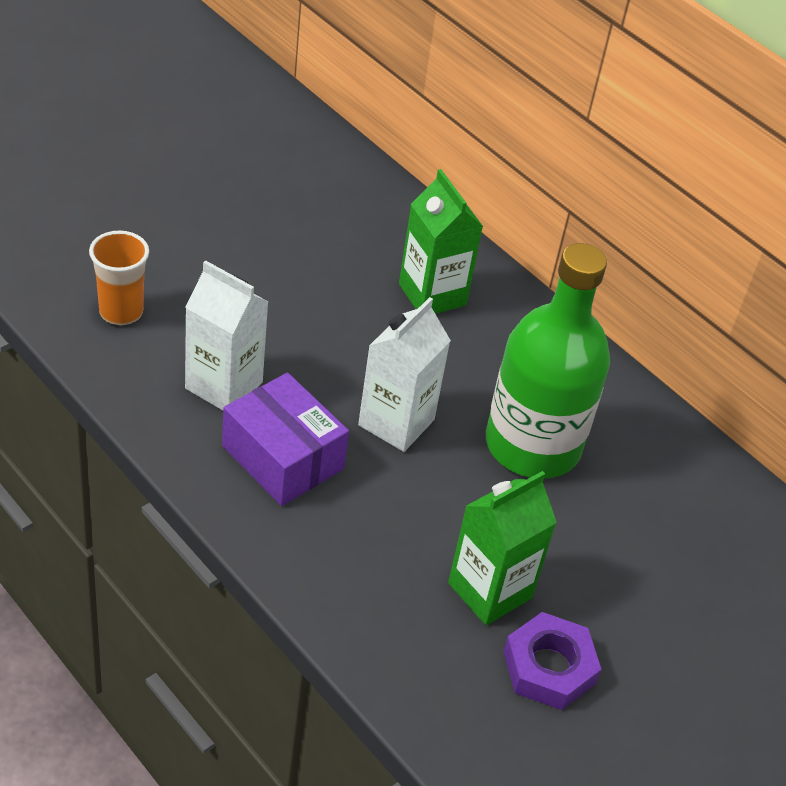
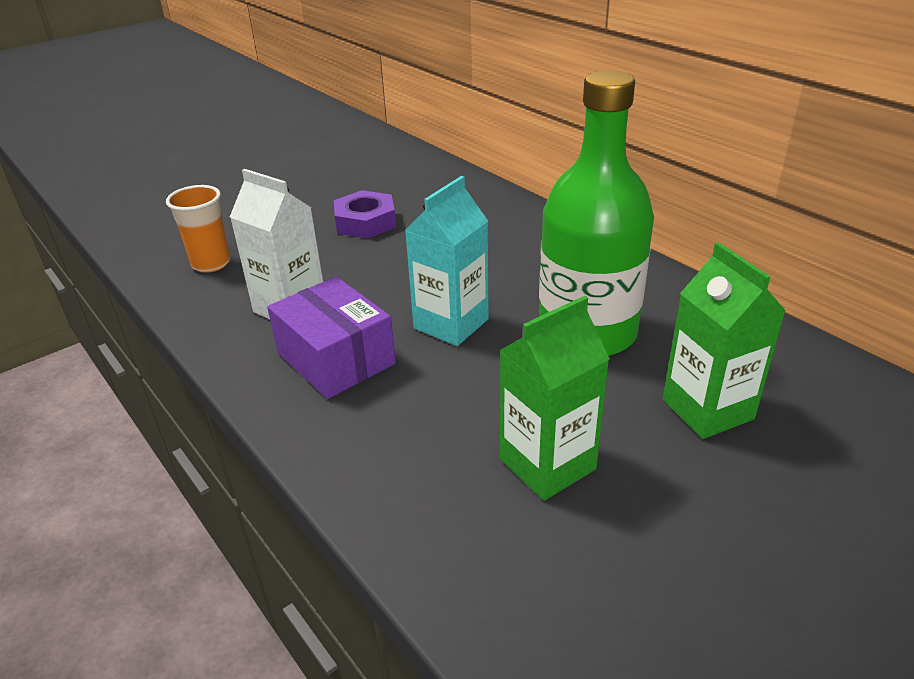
camera: 10 degrees right, 10 degrees down
(396, 422) = (451, 324): white carton -> turquoise carton
(432, 295) = (489, 233): green carton -> green carton (707, 409)
(549, 667) = (622, 543): purple nut -> purple nut (365, 222)

